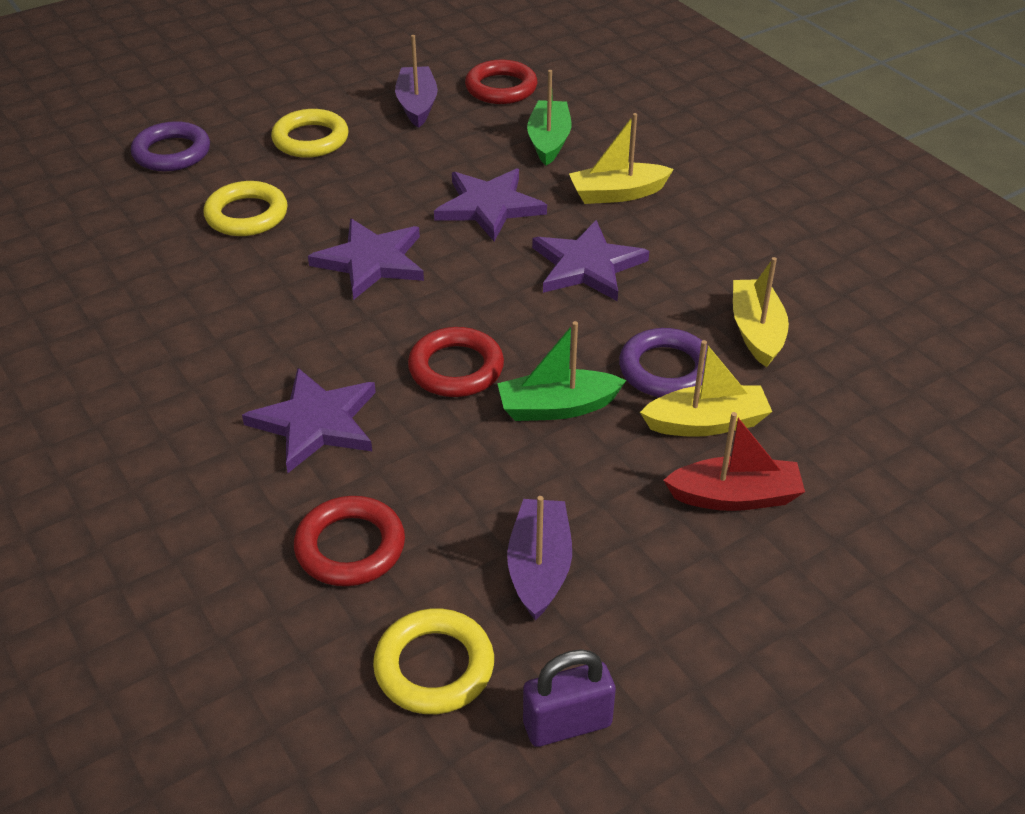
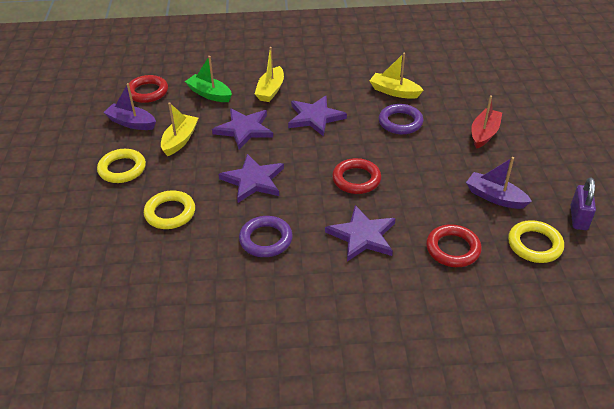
camera: 60 degrees left, 0 degrees up
(172, 153) = (75, 227): purple ring -> purple ring (266, 239)
(557, 407) = (403, 159): green boat -> none
(706, 423) = (439, 124): yellow boat -> yellow boat (180, 140)

